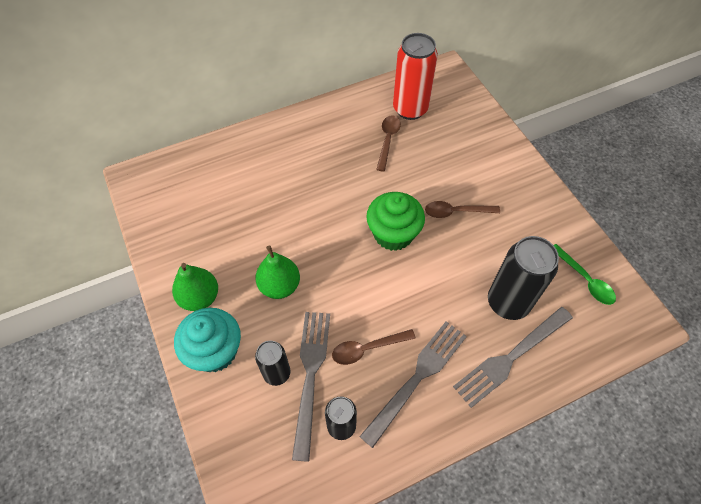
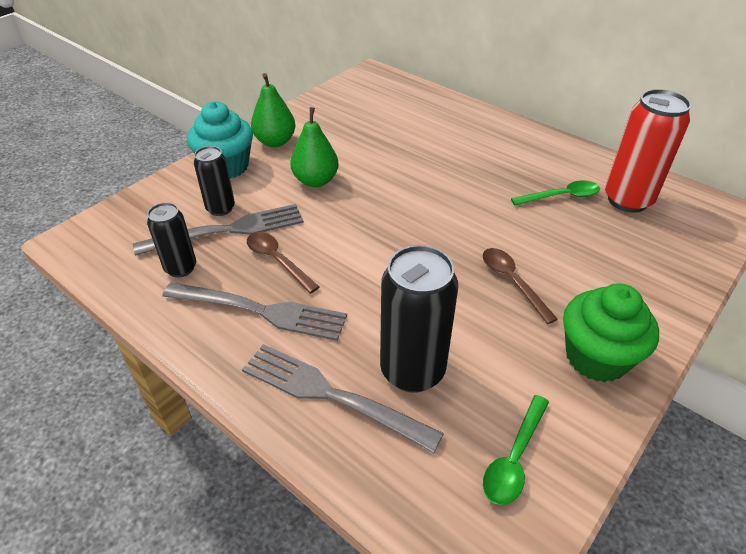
camera: 65 degrees right, 15 degrees down
(388, 140) = (561, 196): brown spoon -> green spoon
(393, 234) = (435, 238): green cupcake -> green cupcake (596, 357)

